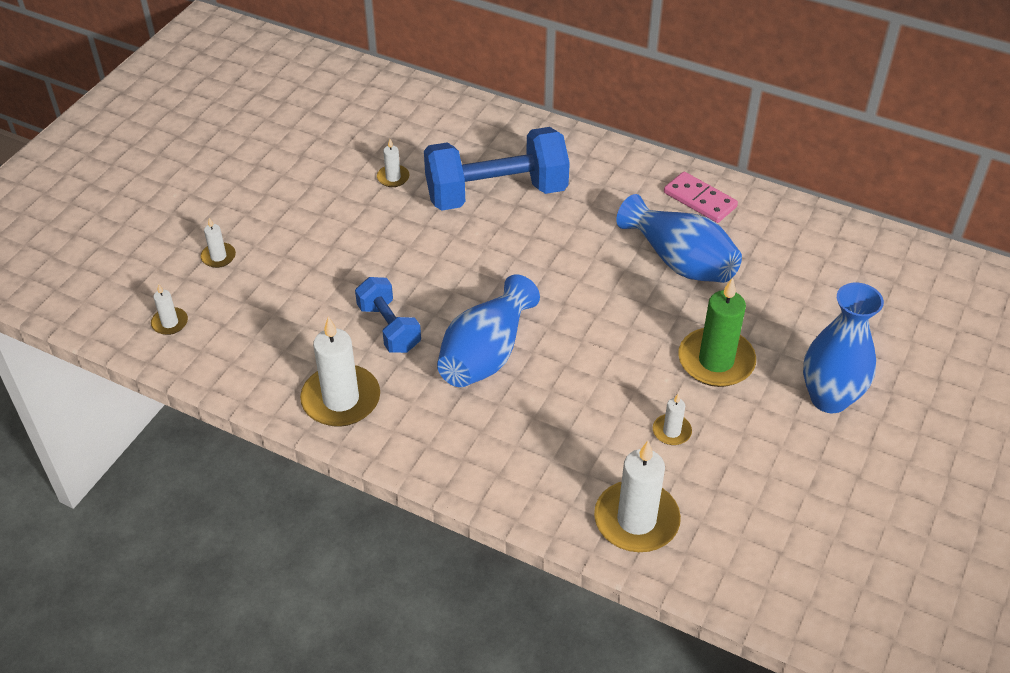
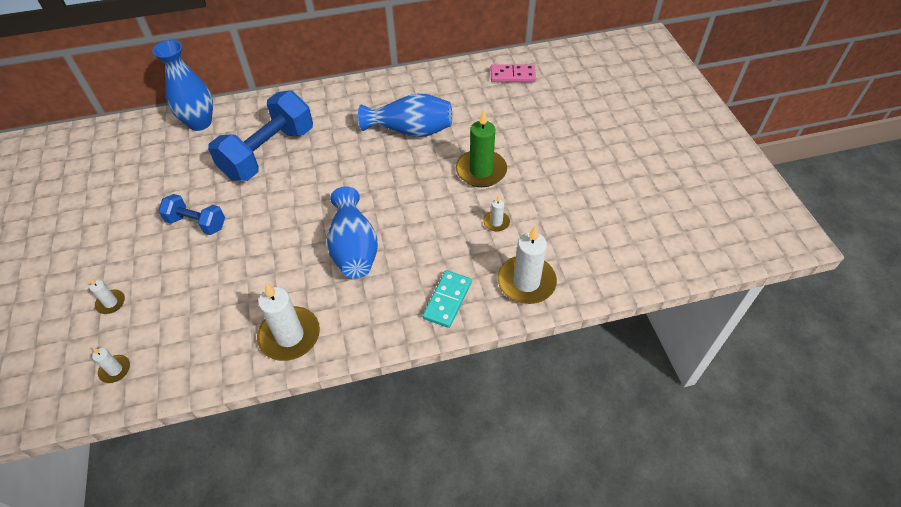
camera: 40 degrees left, 5 degrees up
(389, 328) = (278, 272): blue dumbbell -> blue dumbbell (196, 223)
(393, 177) = (191, 181): white candle -> none
(528, 476) = (447, 300): none -> turquoise domino
(700, 200) = (389, 92): pink domino -> pink domino (512, 75)
(829, 398) = (552, 154): blue vase -> blue vase (200, 123)

